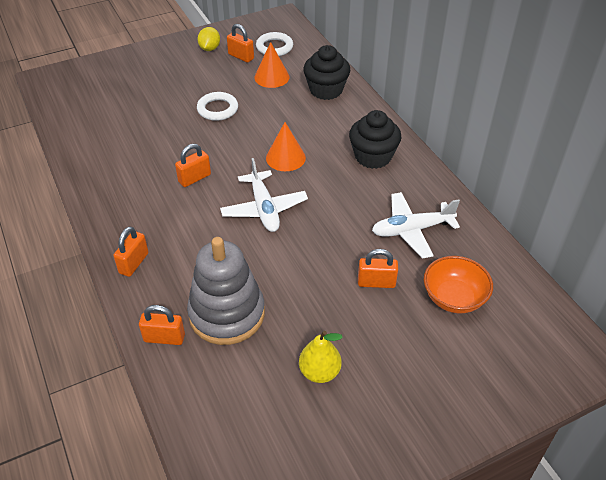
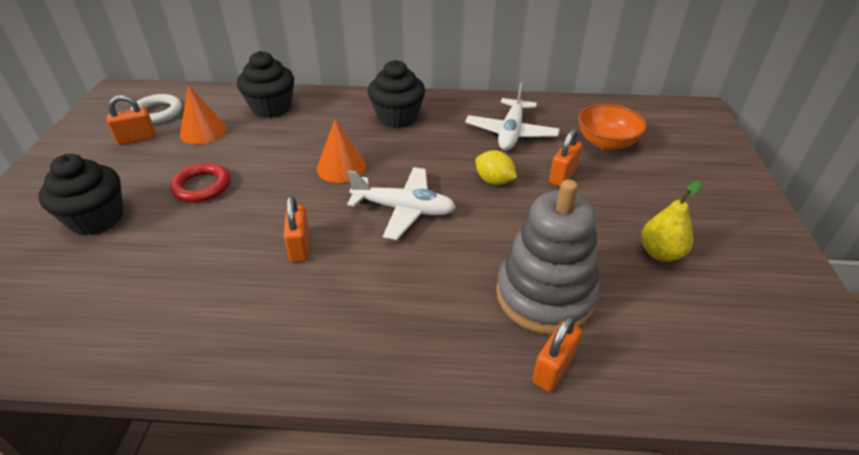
camera: 60 degrees left, 5 degrees down
(134, 263) = (400, 358): orange padlock -> none
(162, 88) = (97, 218): none -> black cupcake
(209, 48) = (85, 155): yellow lemon -> yellow lemon (494, 181)
(217, 109) = (202, 186): white ring -> red ring

